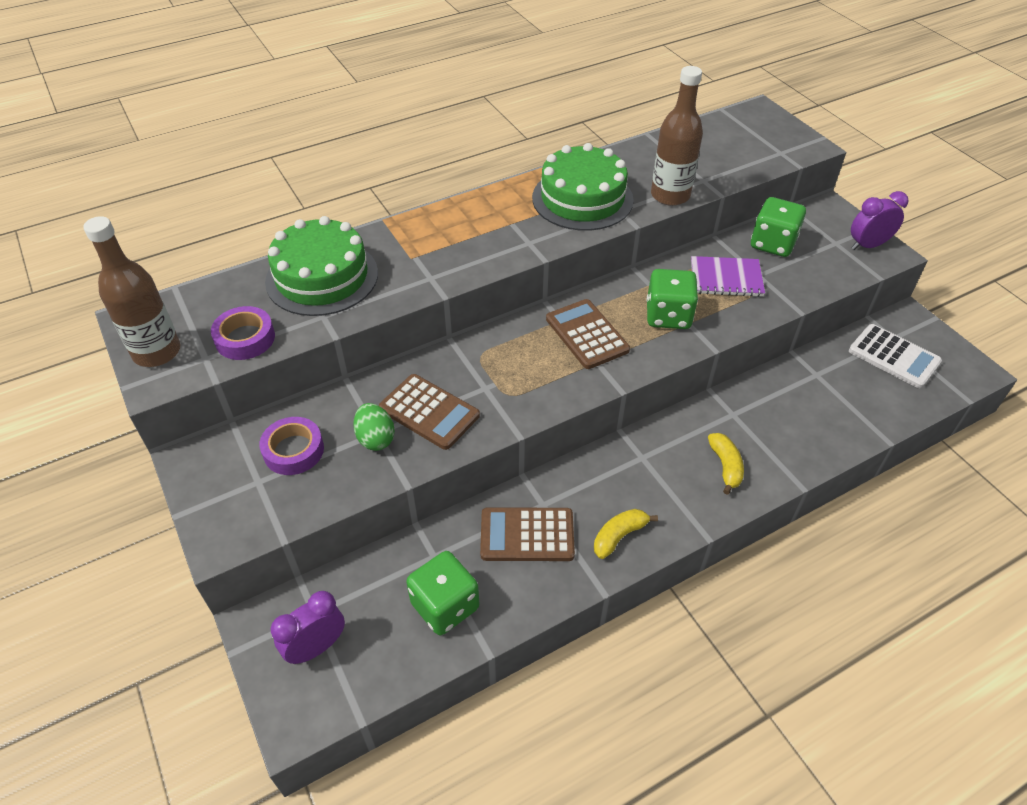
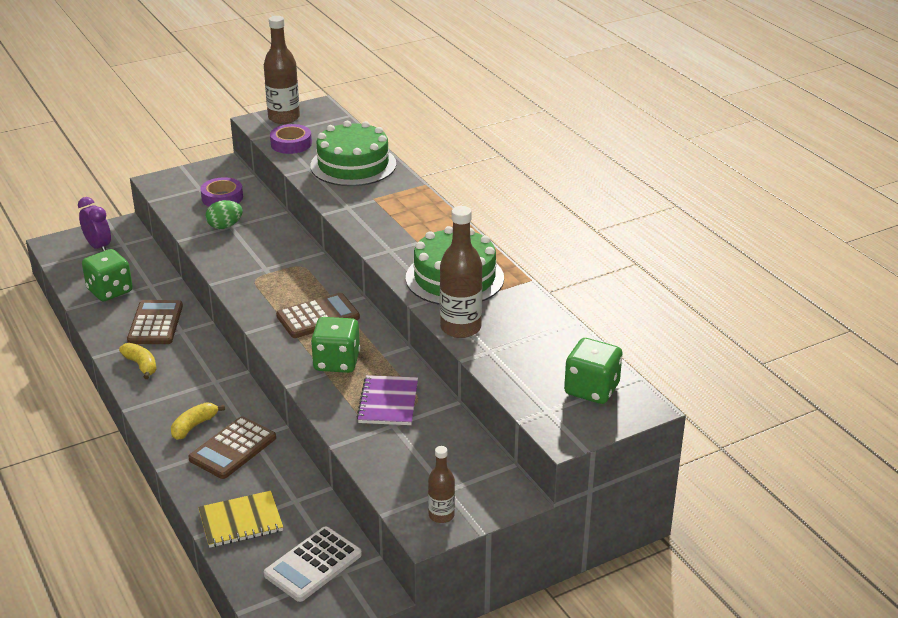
camera: 90 degrees right, 15 degrees down
(429, 412) = (245, 246): brown calculator -> brown calculator (233, 448)
(725, 466) = (194, 426): yellow banana -> yellow banana turned 135 degrees clockwise
(772, 244) = (445, 441): green dice -> green dice (591, 389)
(858, 411) = (241, 521): none -> yellow notebook
(867, 245) = (441, 515): purple clock -> brown bottle

